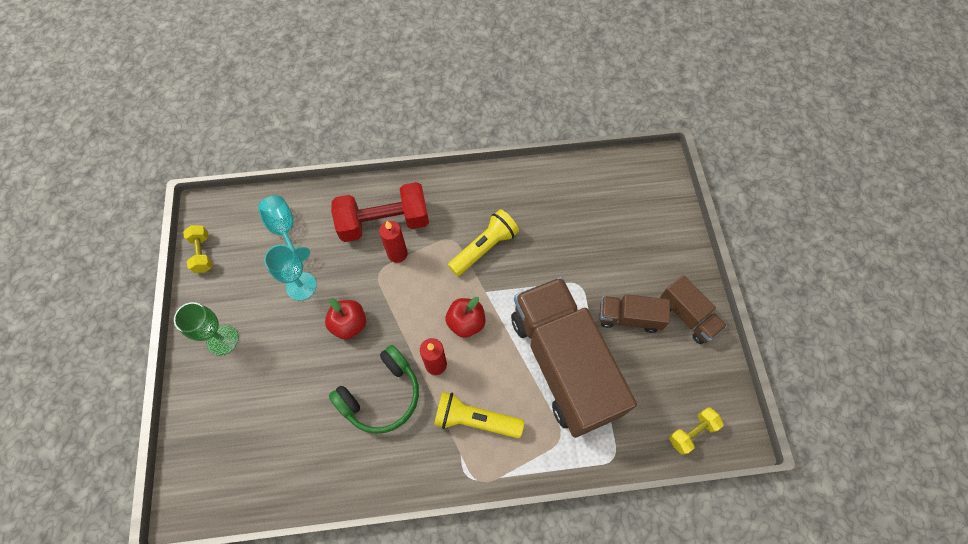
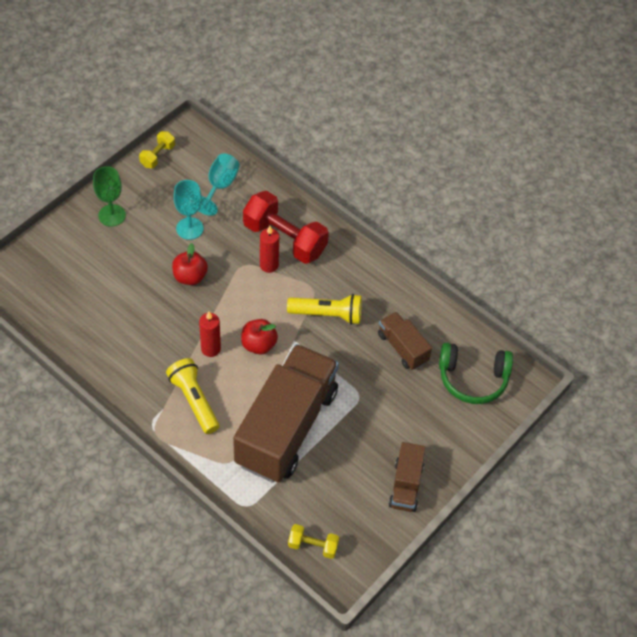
camera: 45 degrees right, 10 degrees down
(381, 395) = (159, 333): green headphones -> green headphones (472, 379)
(629, 318) = (365, 446): brown truck -> brown truck (402, 348)

